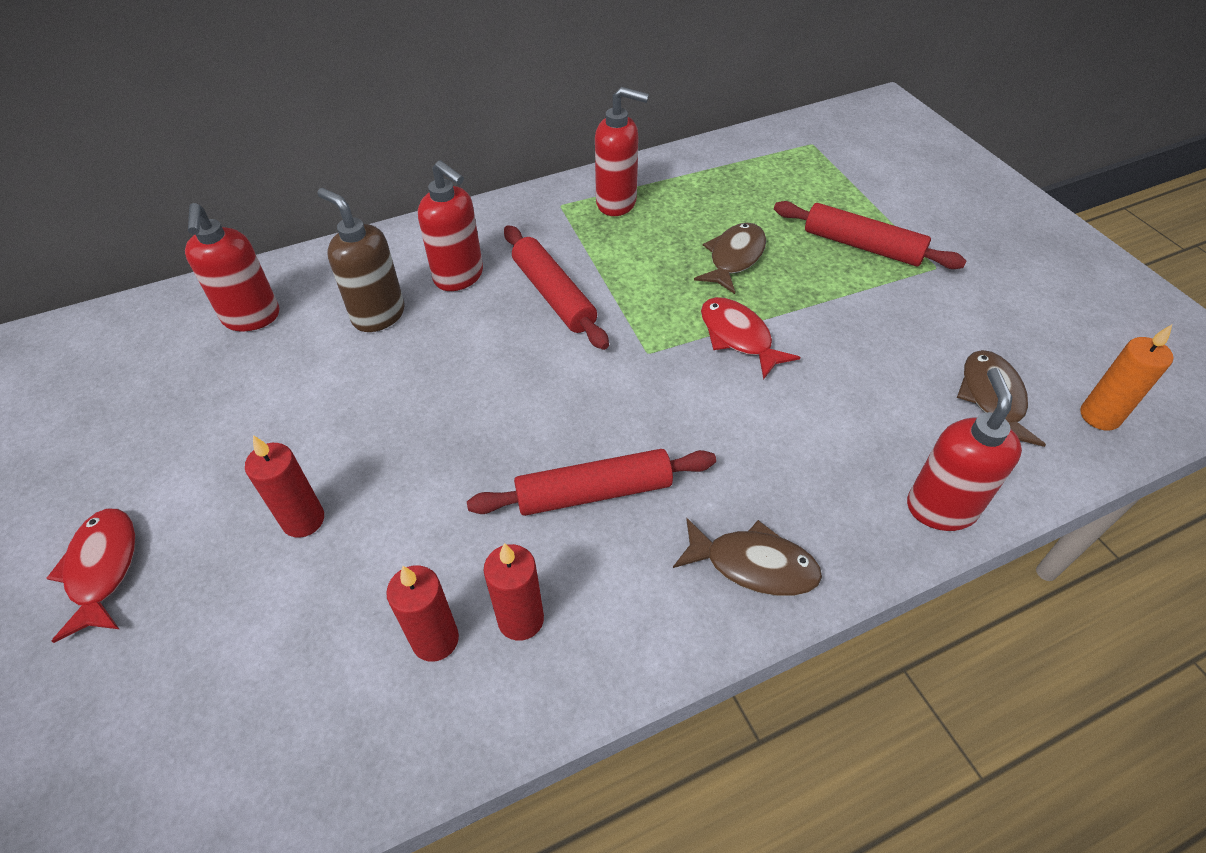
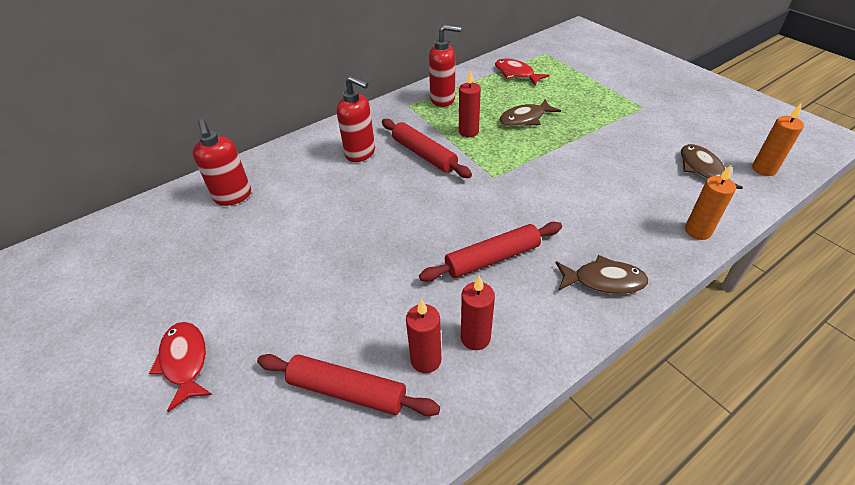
camera: 10 degrees left, 5 degrees down
(303, 520) = (312, 307): red candle -> red candle (468, 131)
(378, 315) = (317, 182): brown soap dispenser -> none
(734, 258) = (525, 119): brown fish -> brown fish turned 135 degrees counterclockwise
(738, 337) = (545, 160): red fish -> red fish (516, 74)
(862, 246) = (596, 102): red rolling pin -> red rolling pin (347, 391)
(940, 508) = (697, 231): red soap dispenser -> orange candle

